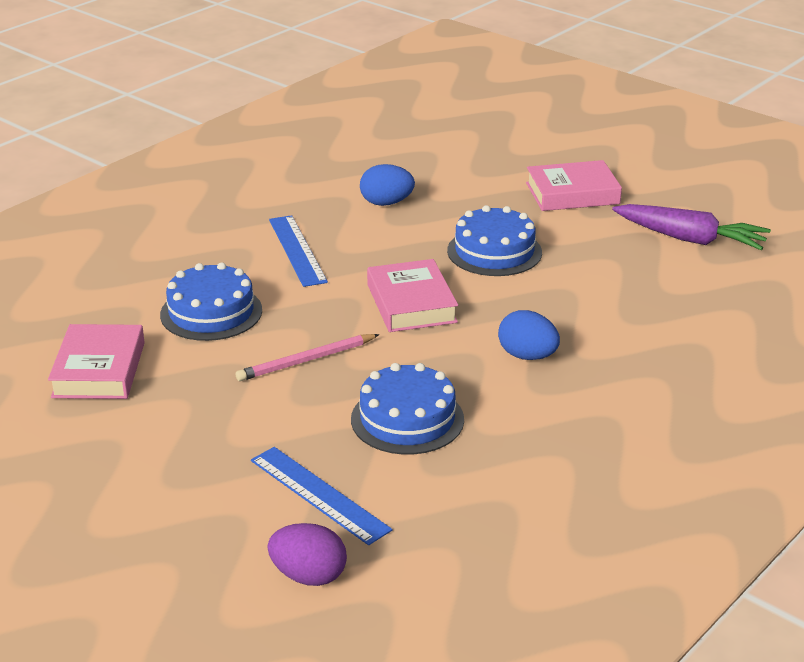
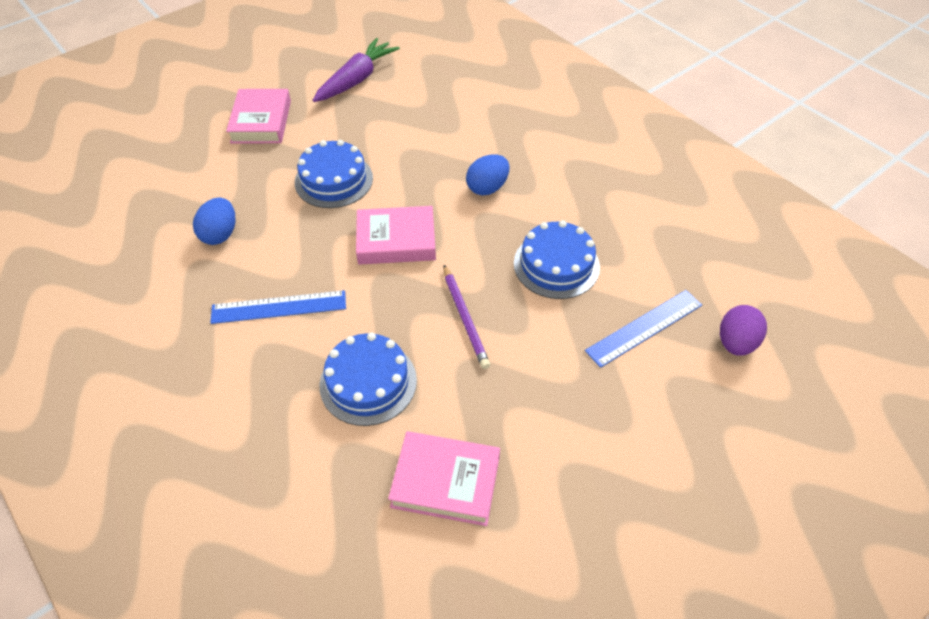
camera: 80 degrees left, 20 degrees up
(306, 361) = (465, 318): pink pencil -> purple pencil

